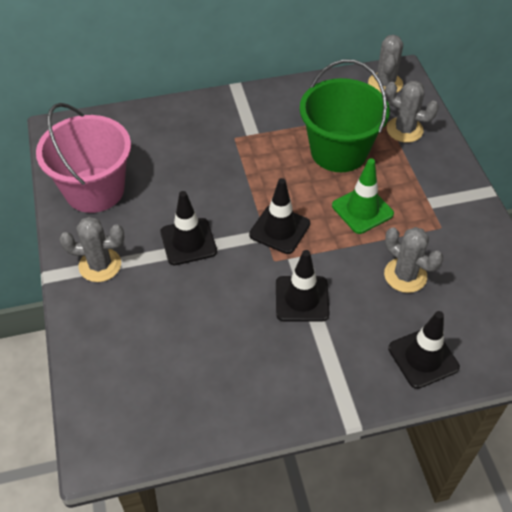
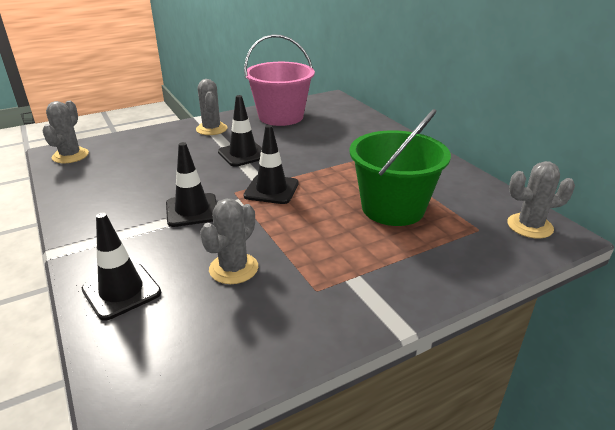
camera: 75 degrees right, 20 degrees down
(362, 210) = (317, 231): green traffic cone -> none
(404, 130) = (462, 247): grey cactus -> grey cactus (70, 156)

